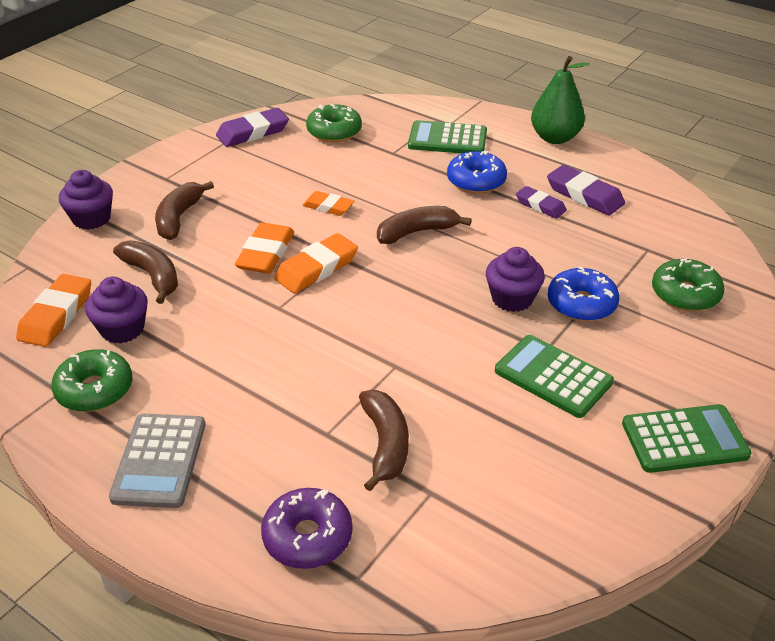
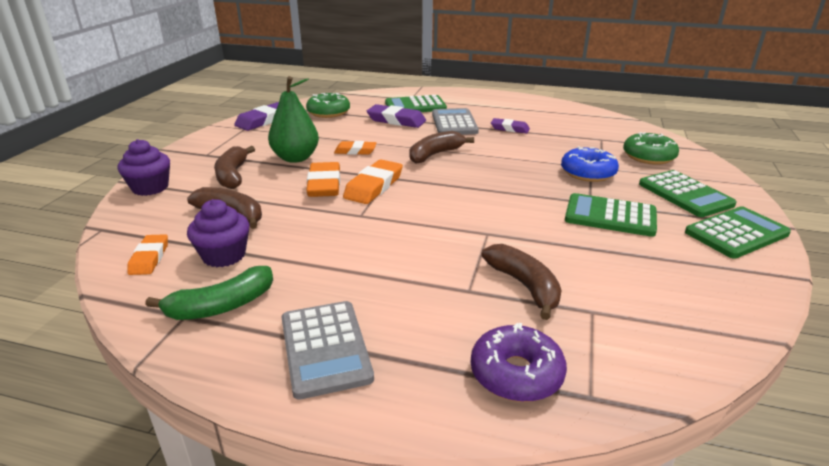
camera: 20 degrees left, 10 degrees down
(56, 315) = (149, 258): orange eraser -> orange eraser, size x0.64
(95, 390) = (221, 306): green donut -> green banana
(476, 181) = (454, 123): blue donut -> grey calculator
(512, 298) = (537, 178): purple cupcake -> none
(555, 138) = (487, 97): green pear -> green pear (296, 158)
(584, 195) = (533, 120): purple eraser -> purple eraser (396, 120)
(676, 366) = (685, 194): none -> green calculator

